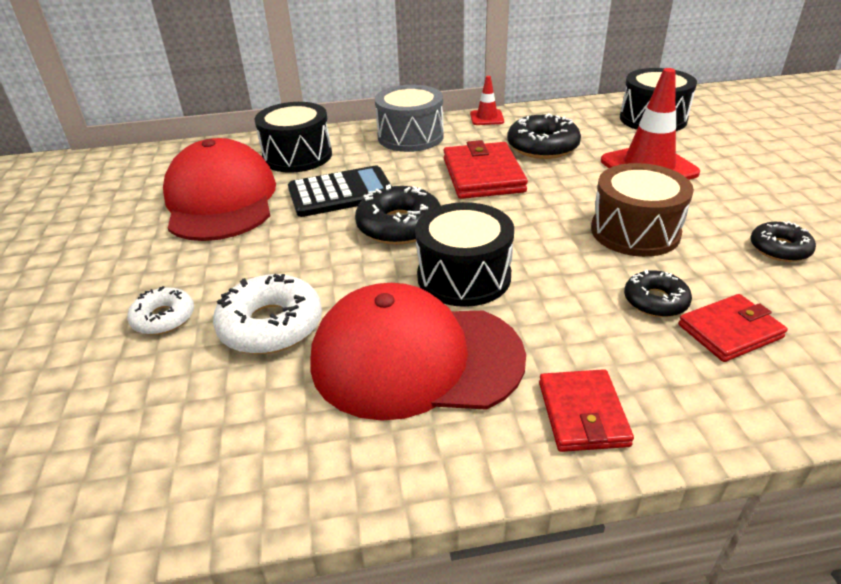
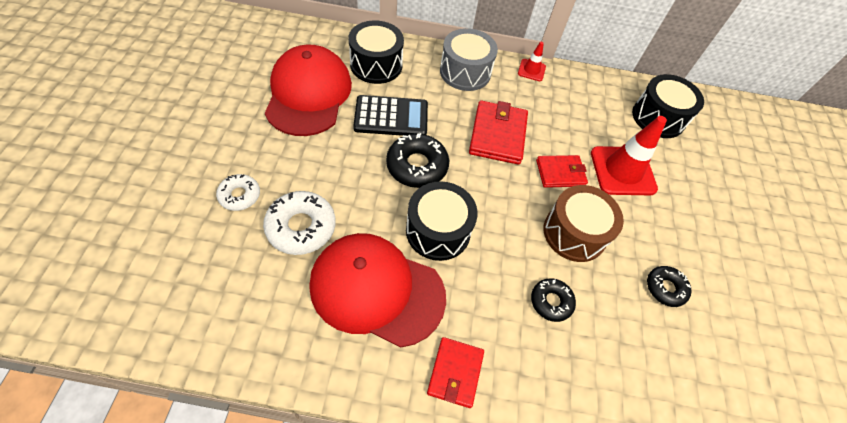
camera: 10 degrees right, 20 degrees up
(542, 146) = (556, 119): black donut -> none
(729, 331) = (583, 346): red wallet -> red wallet (560, 173)

